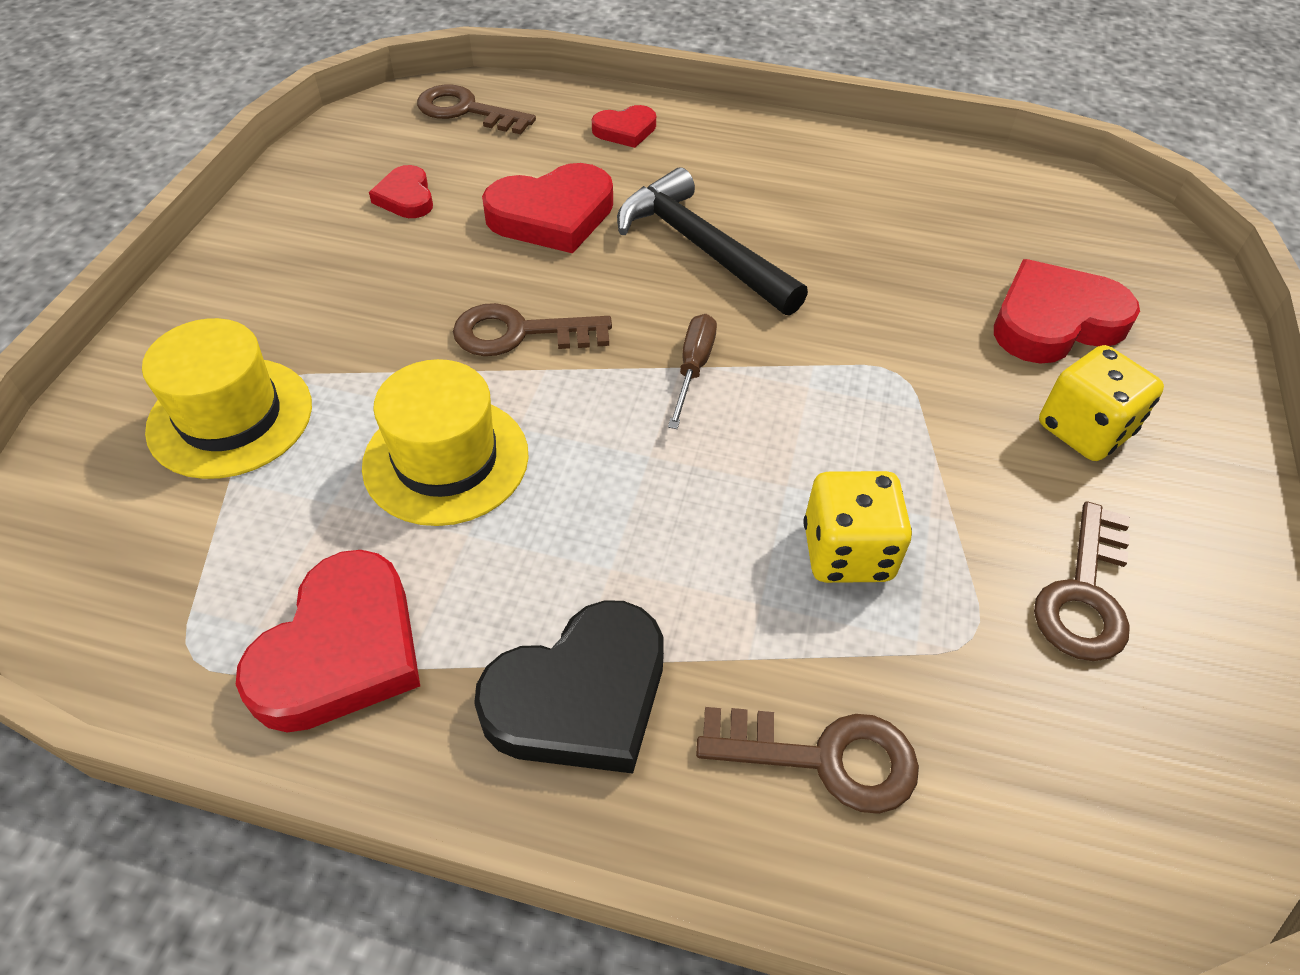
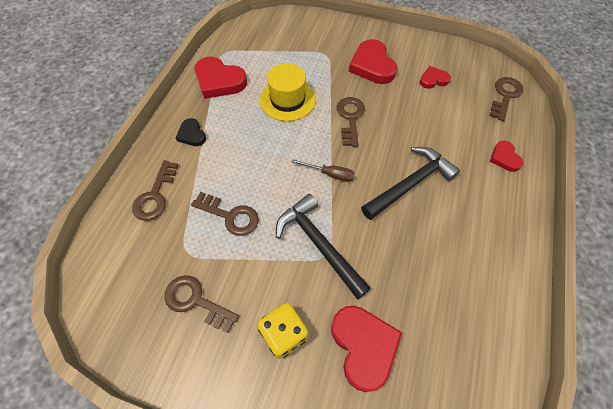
camera: 95 degrees right, 10 degrees up
(230, 417) = (310, 47): yellow hat -> none
(552, 215) = (427, 128): red heart -> red heart (372, 65)
(580, 696) = (192, 134): black heart -> black heart, size x0.55
(847, 552) = (230, 216): yellow dice -> brown key
(876, 383) = (319, 244): none -> black hammer

